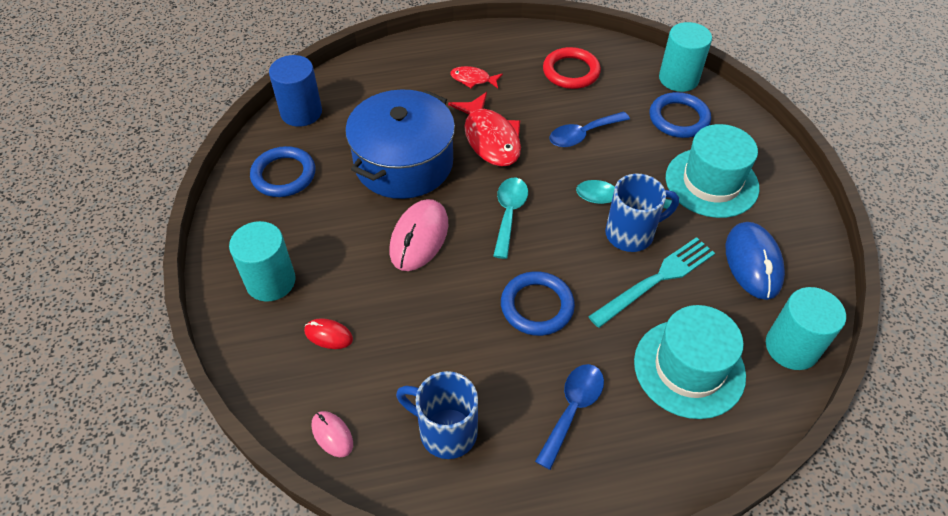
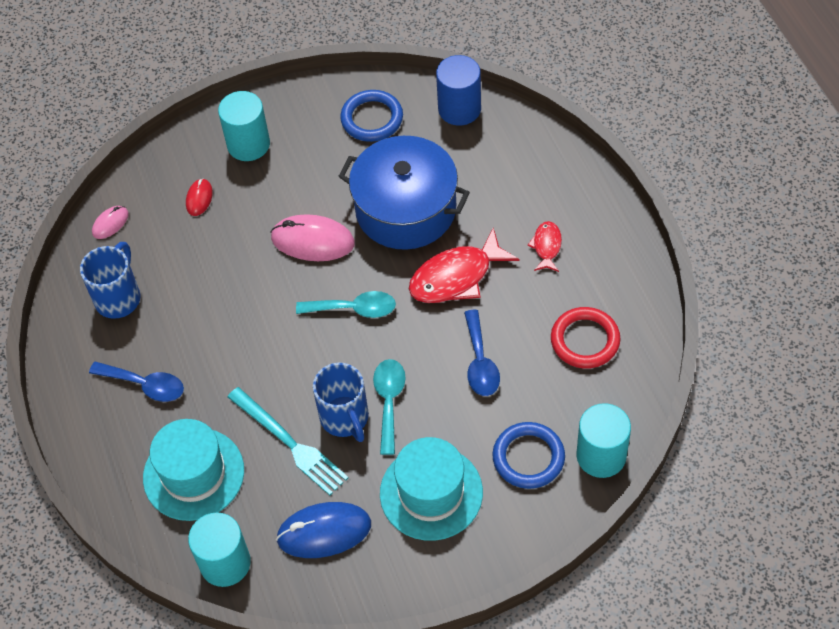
camera: 85 degrees right, 5 degrees up
(537, 306) = (247, 346): blue ring -> none
(583, 135) = (480, 362): blue spoon -> blue spoon turned 150 degrees counterclockwise

